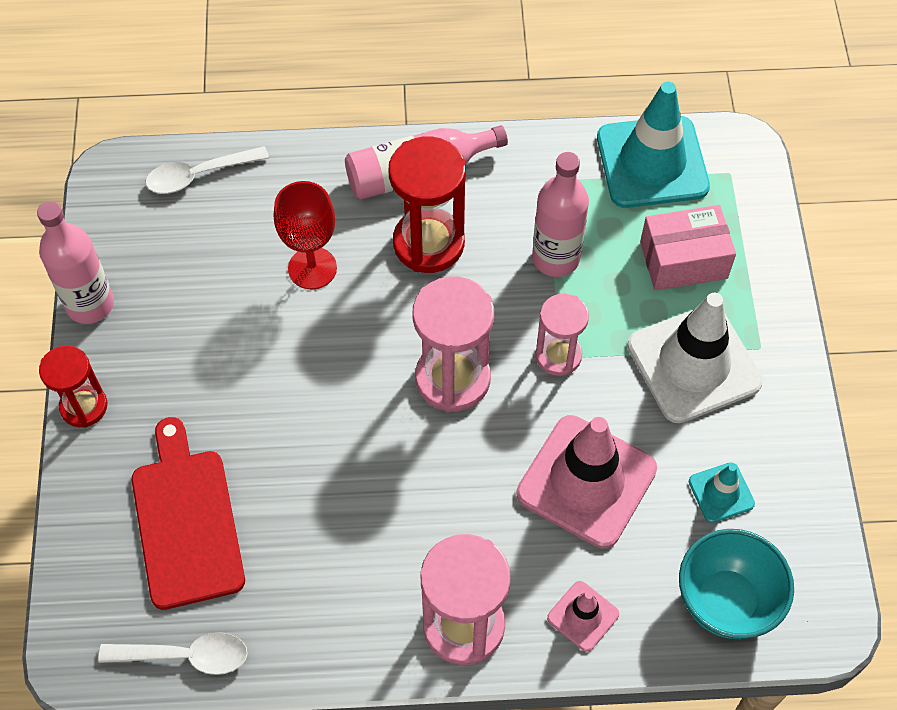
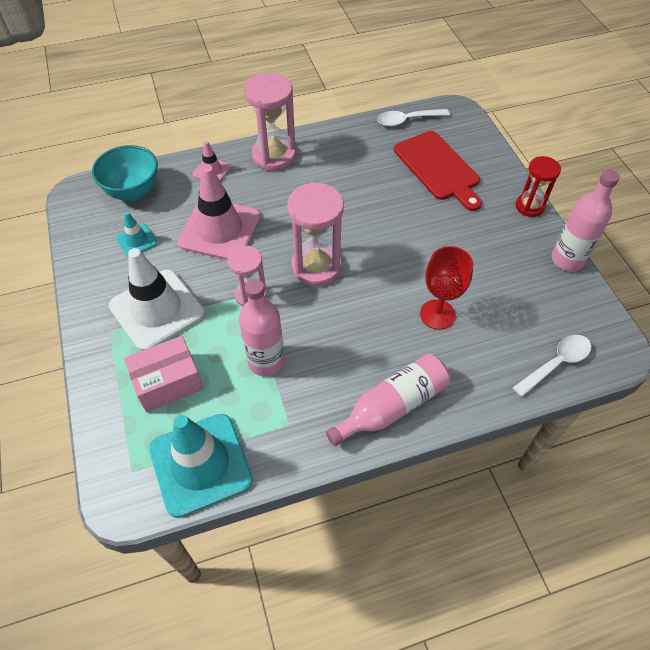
camera: 165 degrees right, 5 degrees down
(428, 243) = (363, 351): red hourglass -> none

